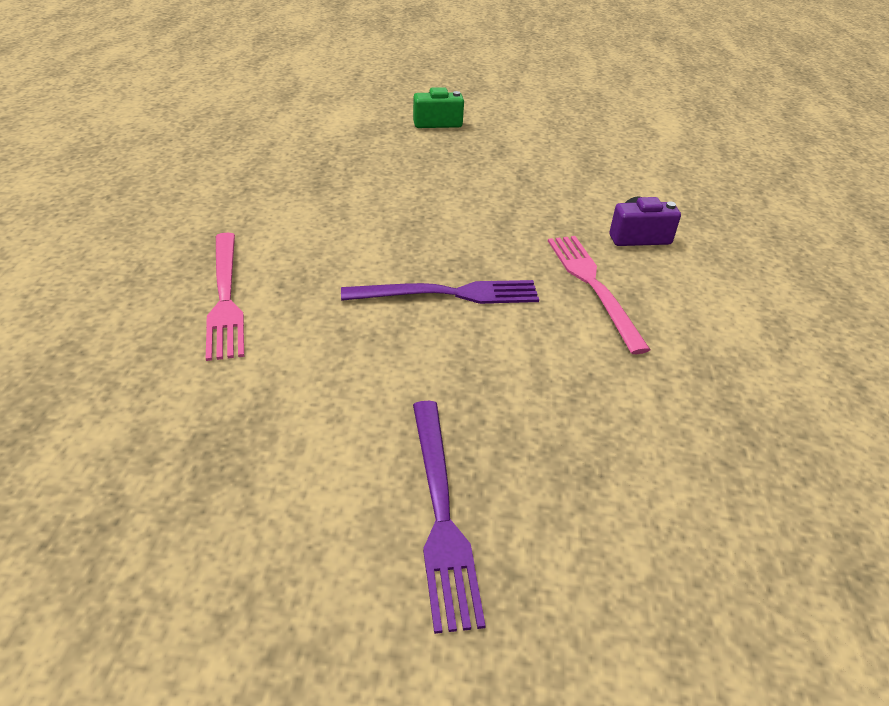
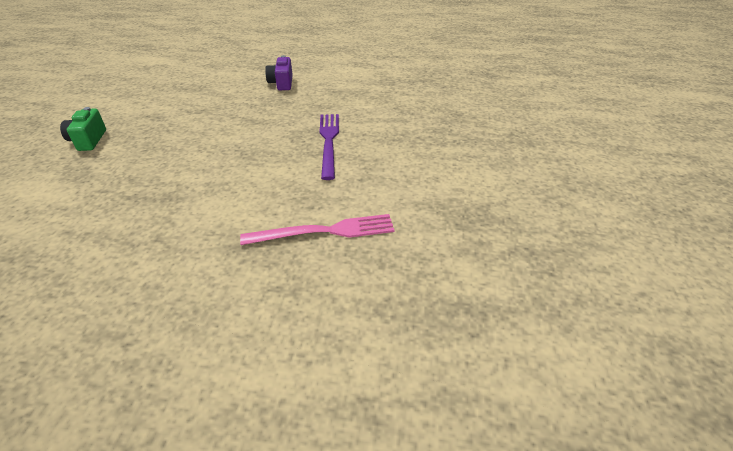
camera: 85 degrees left, 0 degrees up
(441, 513) = (488, 148): purple fork -> none
(593, 286) = (326, 100): pink fork -> none

